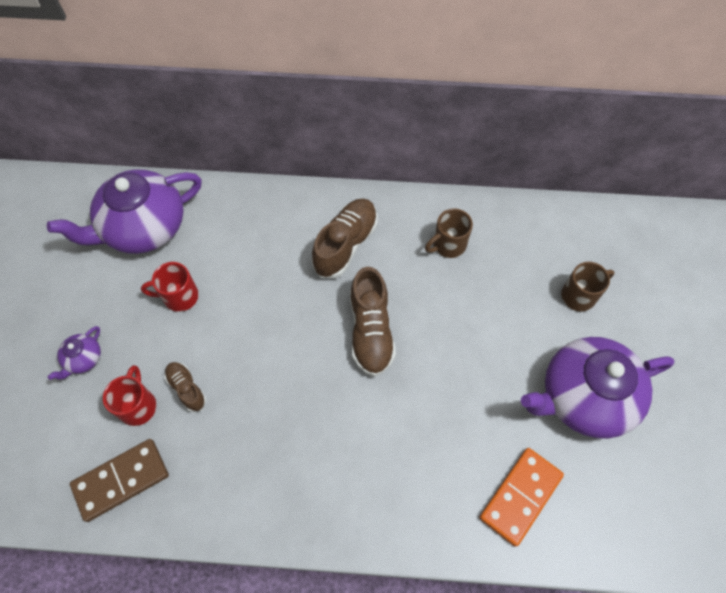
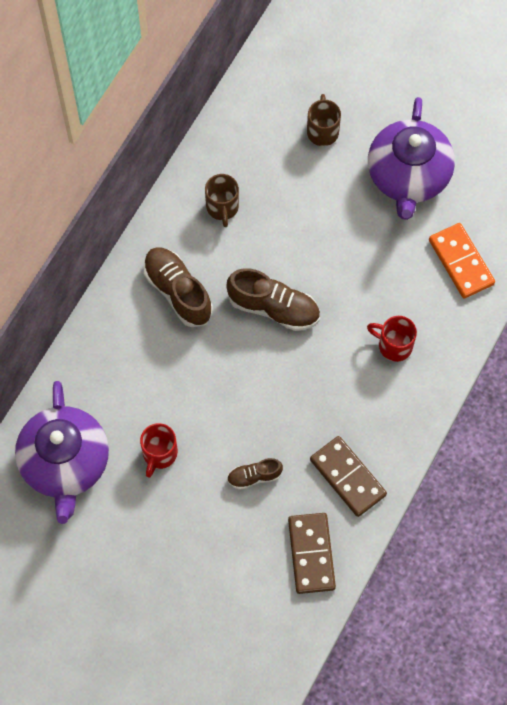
camera: 65 degrees left, 5 degrees up
(83, 359) = (182, 556): purple teapot -> none
(138, 406) = (251, 521): red mug -> red mug (394, 345)
(219, 481) = (347, 477): none -> brown domino

